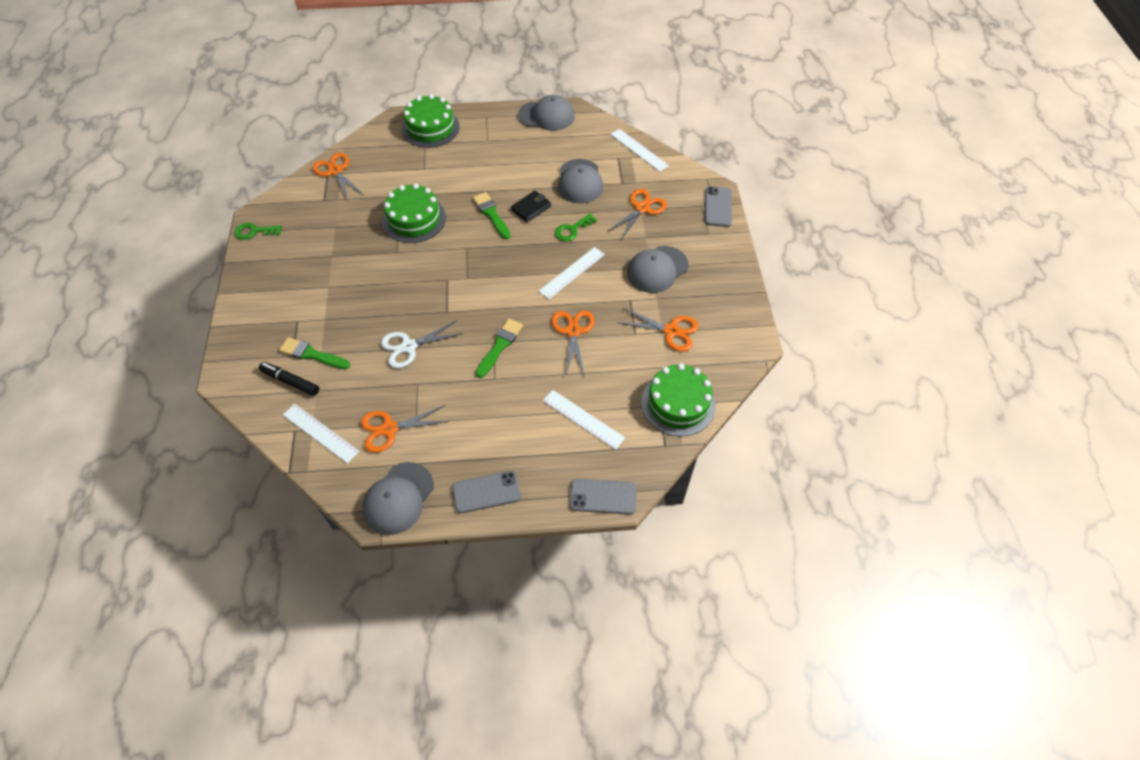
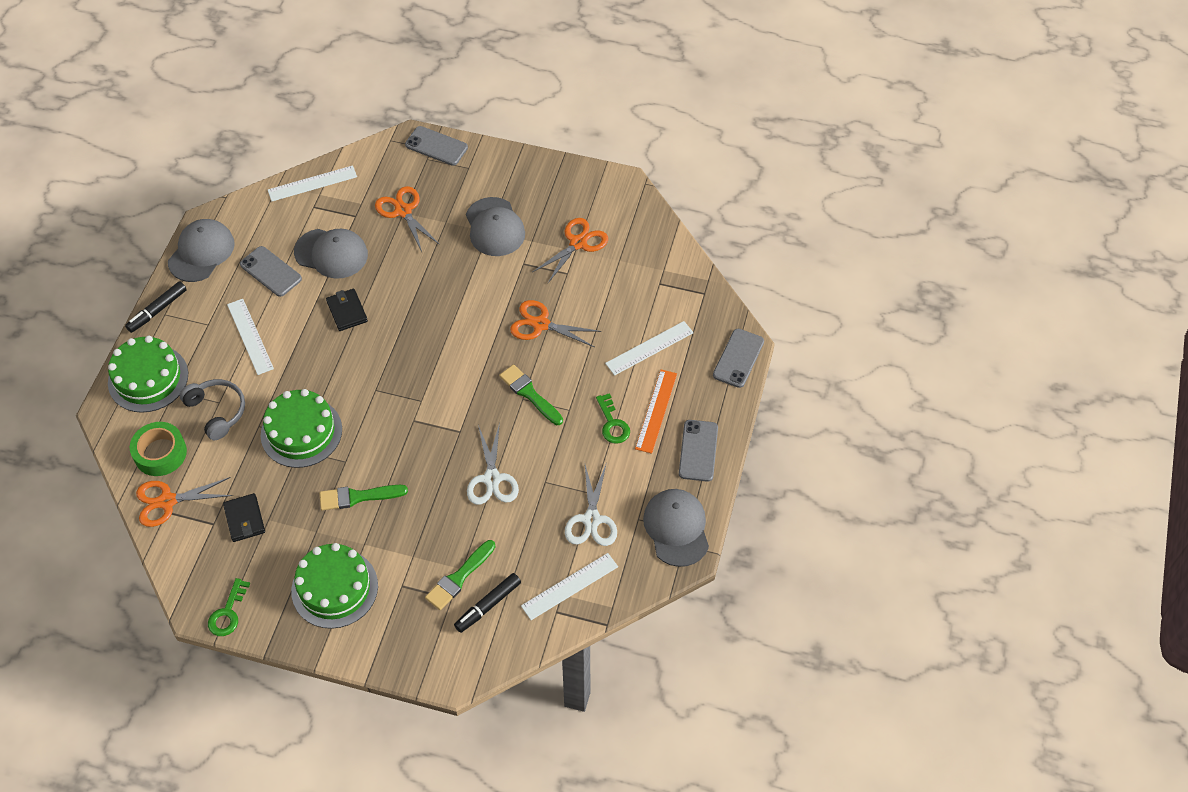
camera: 70 degrees left, 0 degrees up
(332, 214) = (244, 519): none -> black wallet
(372, 154) = (160, 453): none -> green tape
(389, 429) = (591, 519): orange scissors -> white scissors
(398, 498) = (676, 528): grey cap -> grey cap turned 150 degrees counterclockwise
(416, 170) = (217, 411): none -> grey headphones
(487, 112) = (157, 310): none -> black marker
(491, 214) = (336, 352): green brush -> green brush (358, 497)
(517, 445) = (656, 411): none -> orange ruler
(547, 155) = (271, 271): none -> grey phone
(572, 230) = (401, 283): green key -> green key (612, 424)
(572, 272) = (462, 302): white ruler -> white ruler (250, 336)
(678, 403) = (663, 267): green cake -> green cake (334, 588)

